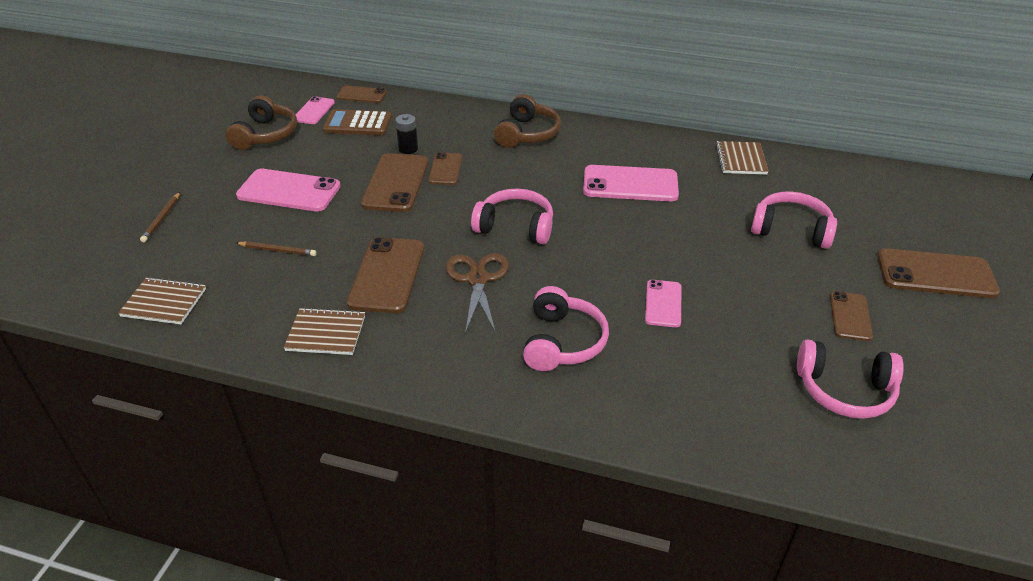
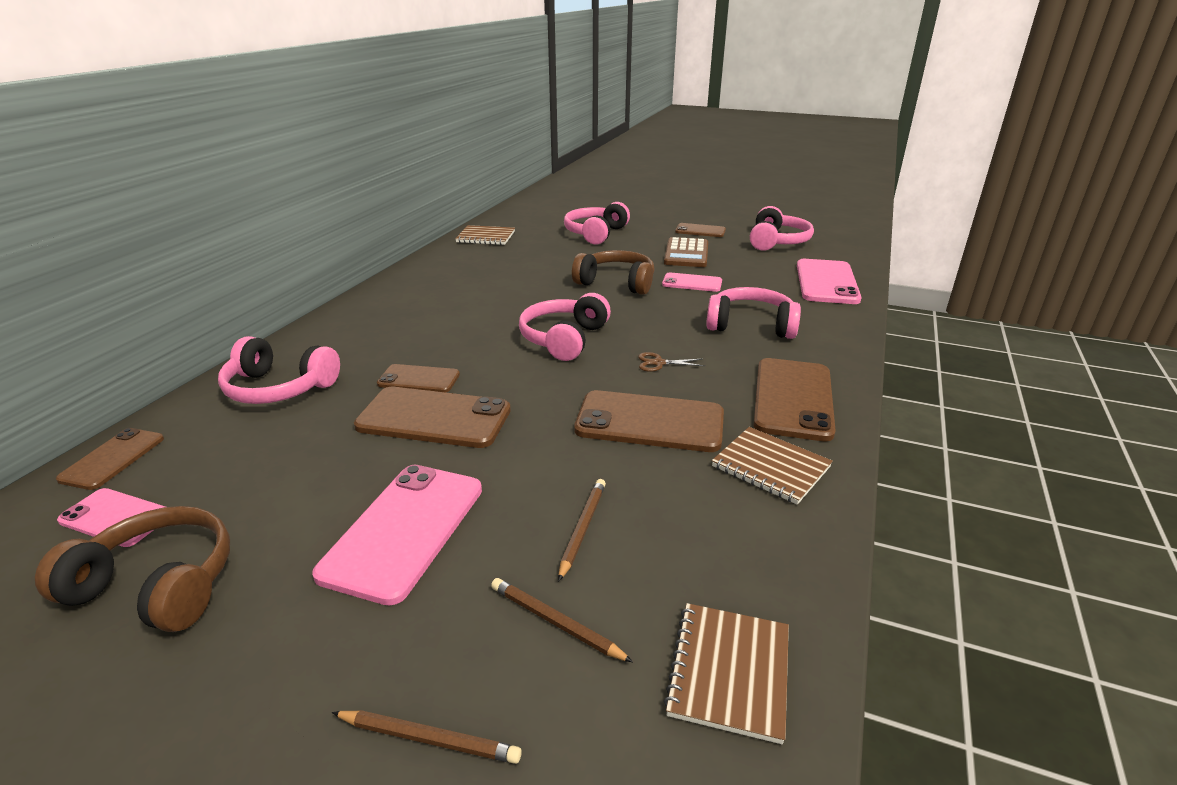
camera: 85 degrees left, 10 degrees down
(212, 246) = (555, 622): none -> brown pencil
(326, 333) = (770, 467): brown notebook -> brown notebook turned 60 degrees counterclockwise
(357, 124) = (220, 460): brown calculator -> brown calculator (686, 254)
(408, 149) = (343, 408): black battery -> none
(432, 122) = (279, 388): none -> pink headphones
(478, 279) = (658, 363): brown scissors -> brown scissors, size x0.49
(527, 134) = (368, 324): brown headphones -> brown headphones (616, 283)
(630, 184) = (505, 280): pink phone -> pink phone (826, 282)
(935, 274) = (653, 206): brown phone -> brown phone (793, 399)

